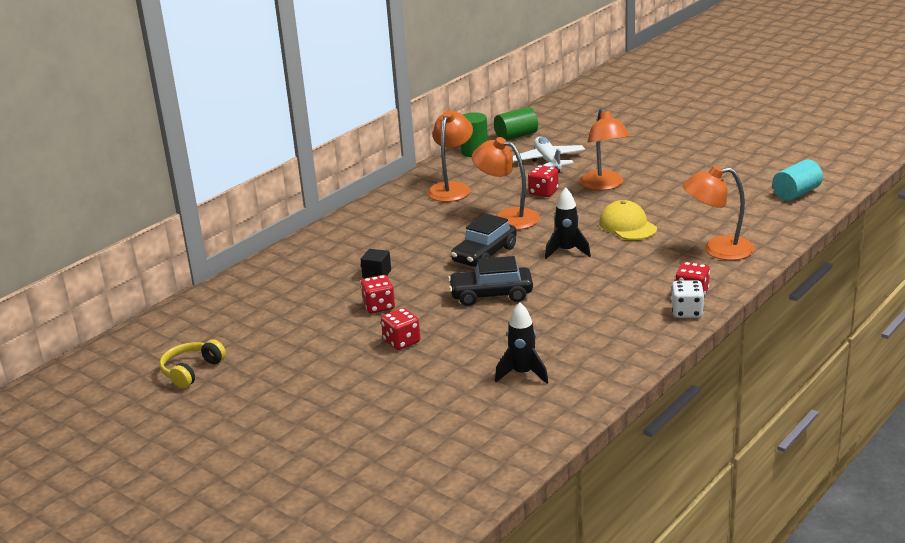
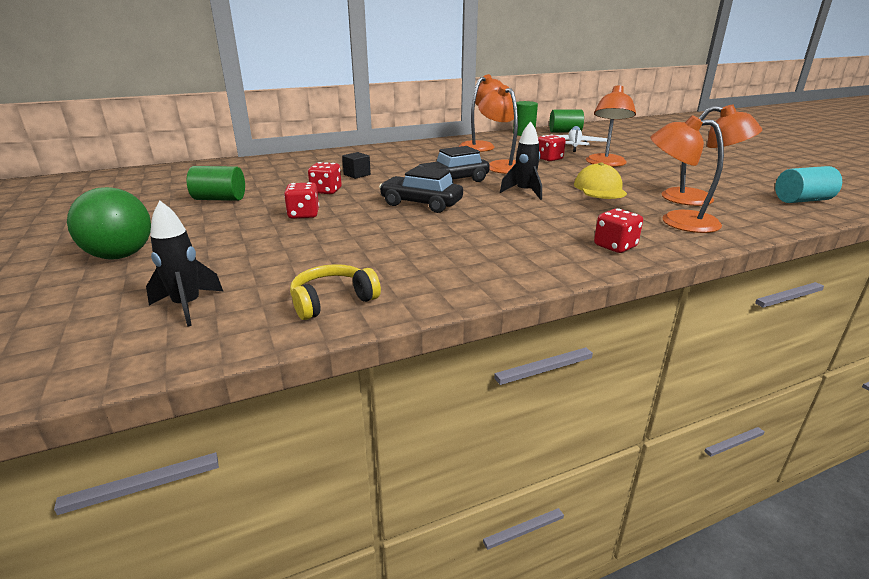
camera: 25 degrees right, 0 degrees up
(191, 371) = (141, 194): yellow headphones -> yellow headphones (332, 301)
(287, 350) = (219, 199): none -> green cylinder
(311, 436) = (120, 256): none -> green ball
(522, 374) = (361, 263): black rocket -> black rocket (187, 306)
(687, 312) = (594, 259): white dice -> none
(718, 216) = (699, 199): none -> orange lamp

